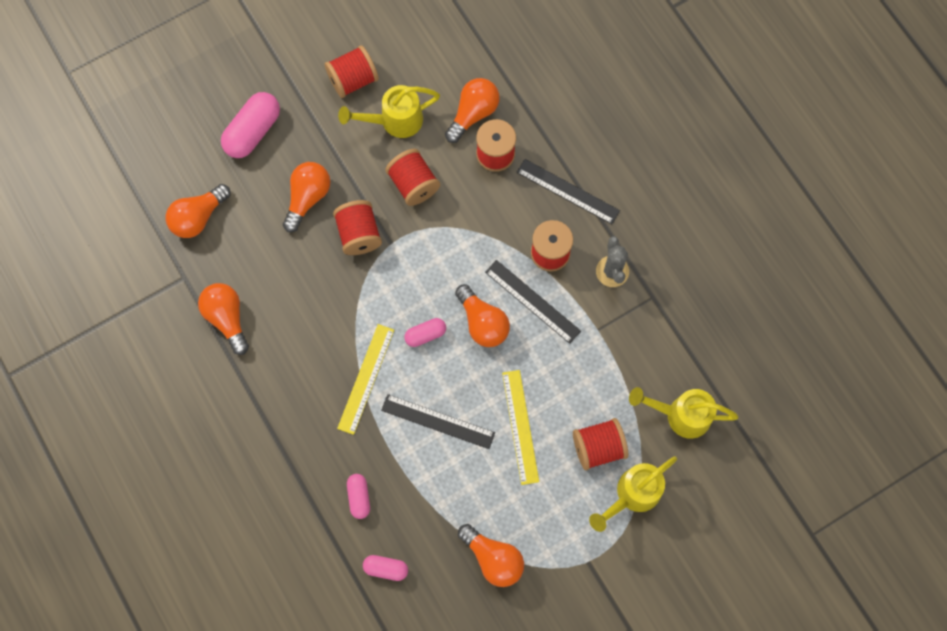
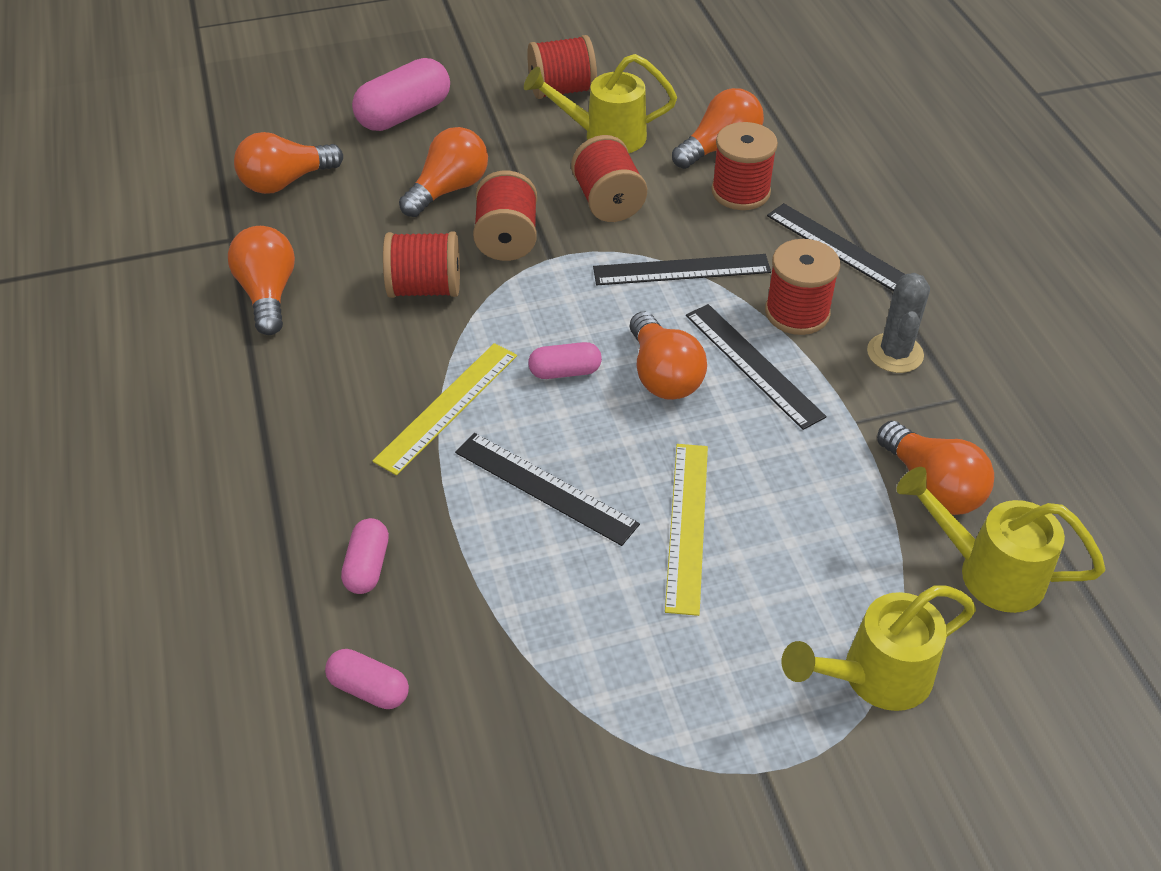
camera: 15 degrees right, 25 degrees down
(474, 234) = (681, 270): none -> black ruler
(493, 558) = (576, 721): orange light bulb -> orange light bulb (932, 486)
(598, 447) = (822, 587): red spool -> red spool (425, 288)

